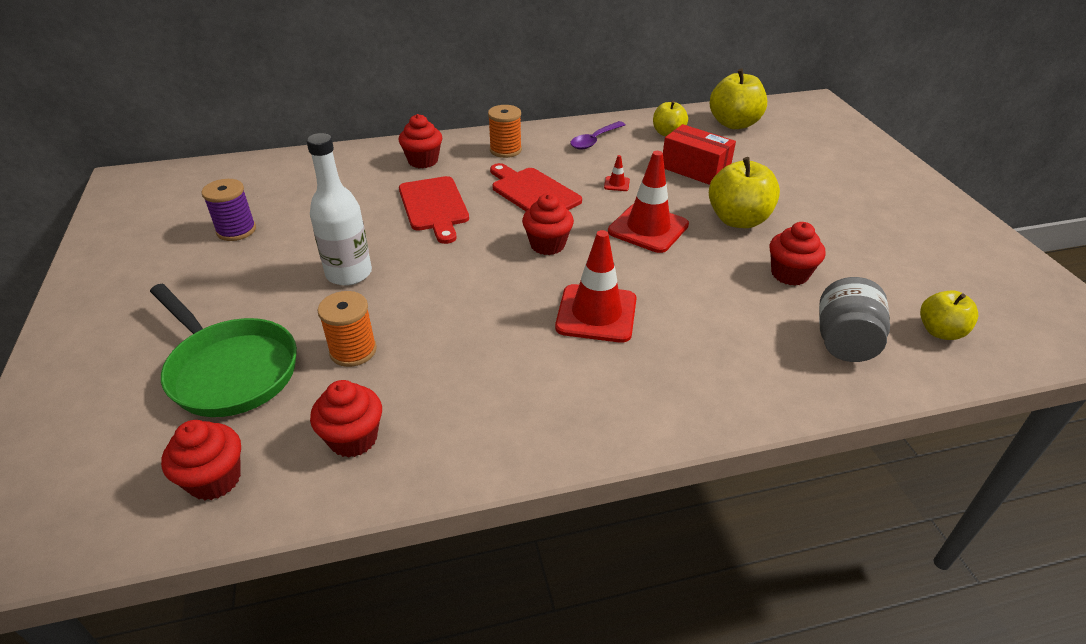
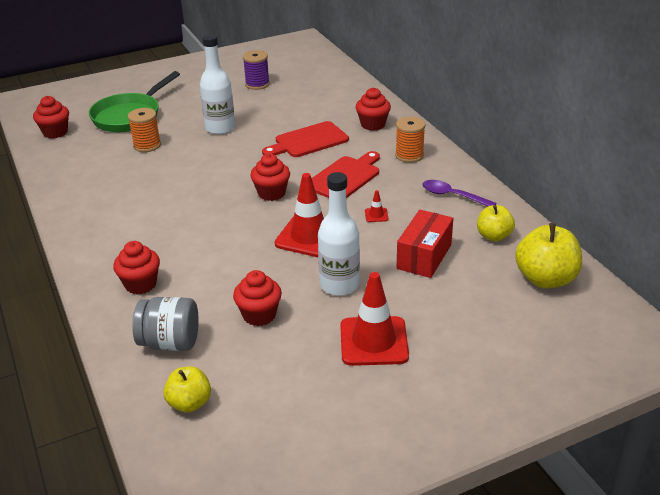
camera: 80 degrees right, 5 degrees down
(353, 438) = (79, 160): red cupcake -> red cupcake (140, 284)
(596, 313) = (191, 223): red traffic cone -> red traffic cone (373, 341)
(738, 220) = (339, 285): yellow apple -> white bottle

